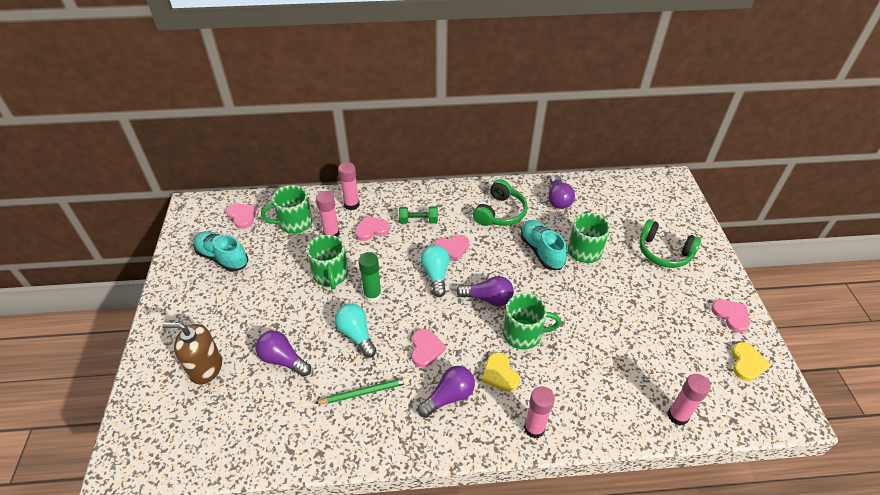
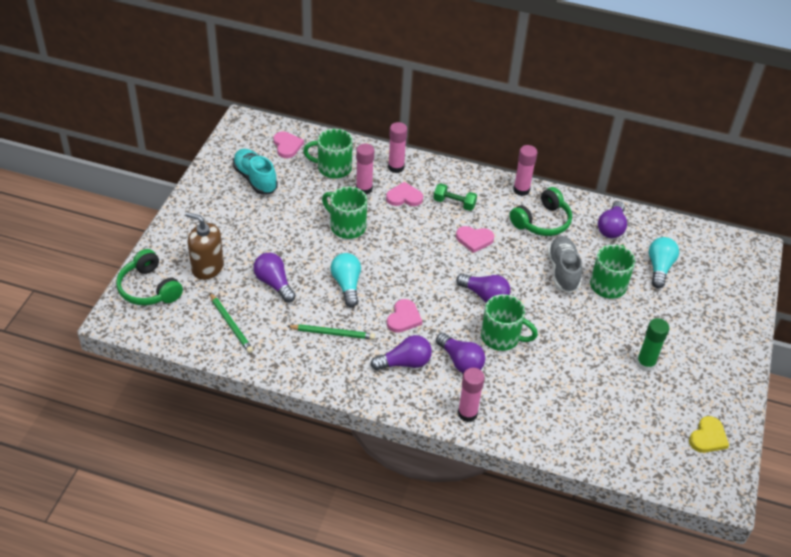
camera: 20 degrees right, 0 degrees up
(254, 424) = (231, 324): none -> green pencil
(331, 275) = (346, 226): green mug -> green mug turned 120 degrees clockwise
(372, 295) = (377, 257): green glue stick -> green glue stick (645, 364)
(435, 275) = (445, 258): turquoise light bulb -> turquoise light bulb (659, 268)
(500, 374) = (460, 361): yellow heart -> purple light bulb
(541, 251) = (563, 271): turquoise shoe -> grey shoe
(664, 252) = (692, 314): green headphones -> green headphones (149, 288)
(678, 416) = (607, 452): pink glue stick -> pink glue stick (521, 190)
(731, 316) = (722, 393): pink heart -> none

